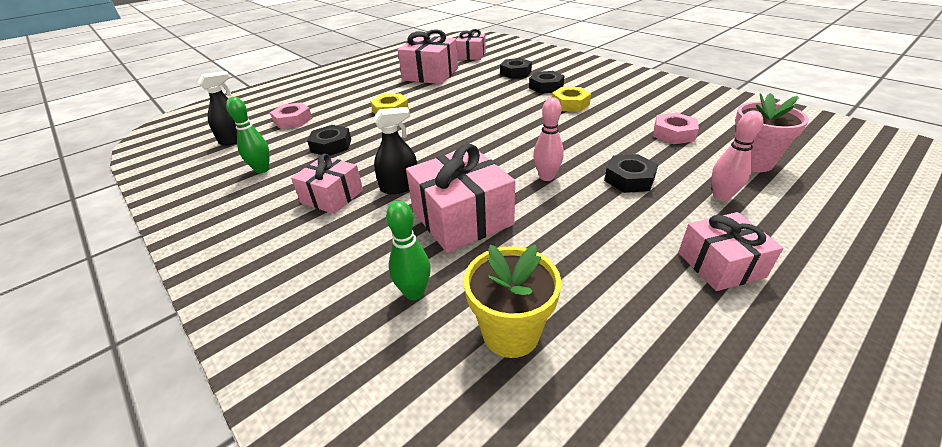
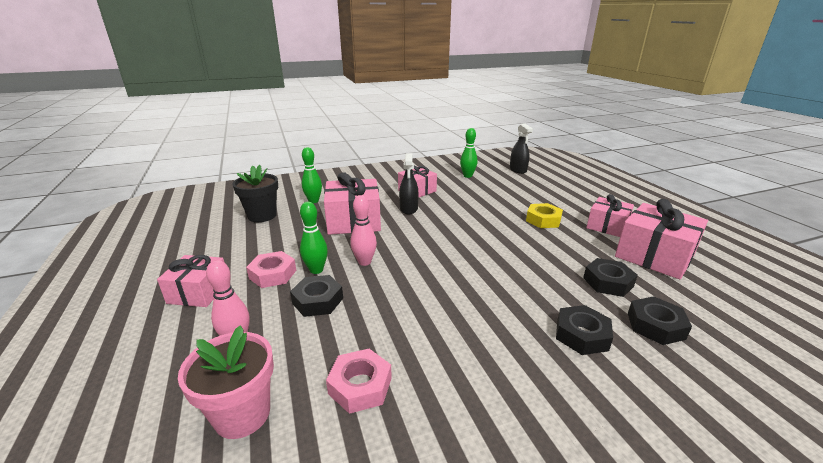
camera: 110 degrees right, 10 degrees down
(293, 120) = (541, 185): pink nut -> pink nut (273, 274)
(331, 145) = (487, 194): black nut -> black nut (608, 282)
(471, 55) = (757, 306): pink gift -> pink gift (607, 226)
(511, 333) = (262, 216): yellow flower pot -> black flower pot
(570, 104) = (506, 333): yellow nut -> none
(590, 200) = (316, 270): none -> green bowling pin

